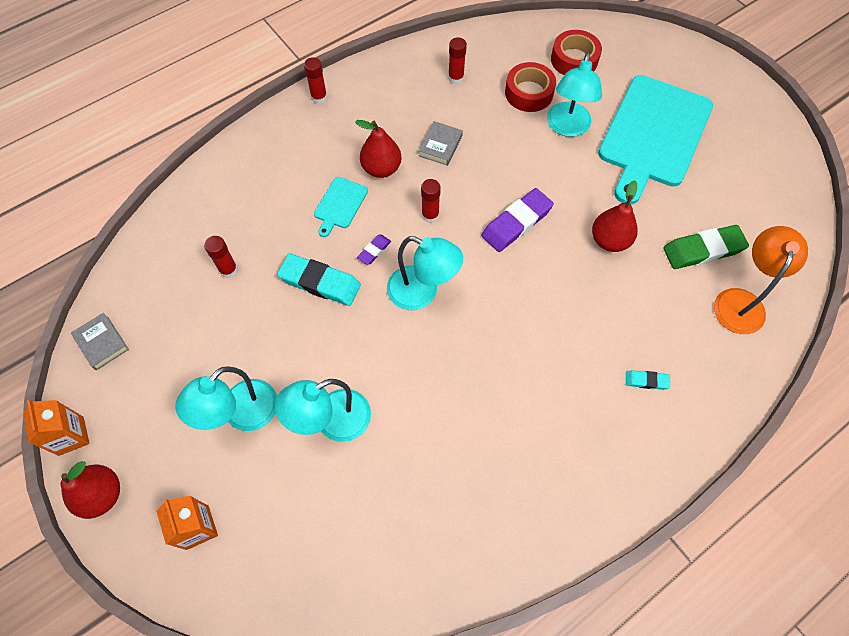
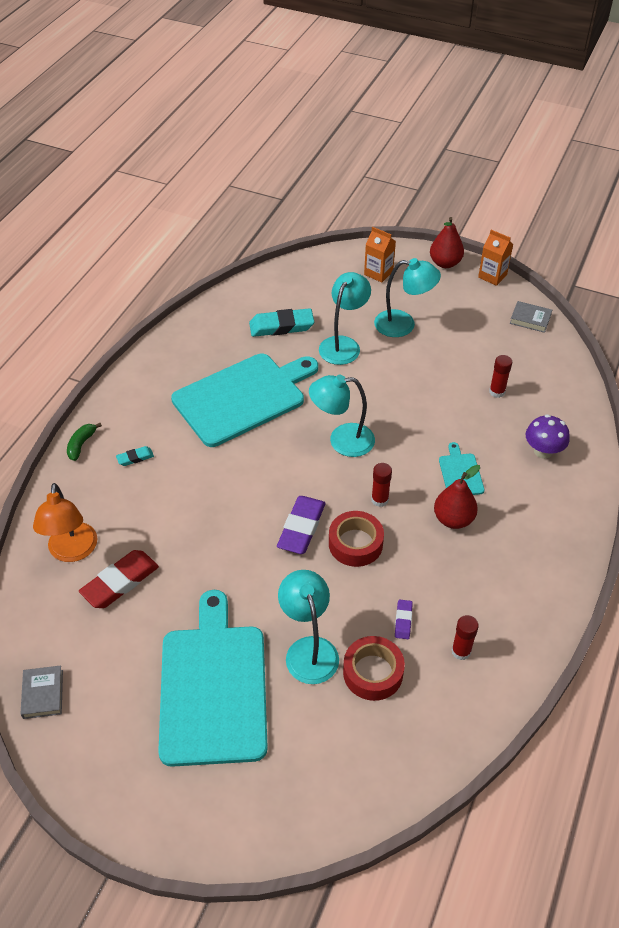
camera: 150 degrees right, 15 degrees down
(242, 414) = (403, 324): turquoise lamp -> turquoise lamp turned 90 degrees clockwise
(250, 189) = (543, 451): none -> purple mushroom
(319, 97) = (571, 559): red glue stick -> none
(320, 282) = (423, 413): turquoise eraser -> turquoise eraser (281, 326)
(374, 251) = (402, 452): purple eraser -> purple eraser (403, 621)
(440, 146) = (418, 566): grey book -> grey book (43, 694)
(492, 403) = (243, 397): none -> turquoise cutting board
(574, 60) = (349, 748): red tape -> red tape (355, 543)
(609, 240) = (210, 551): red pear -> none
(702, 431) = (81, 444): none -> green banana
(703, 250) = (120, 582): green eraser -> red eraser

